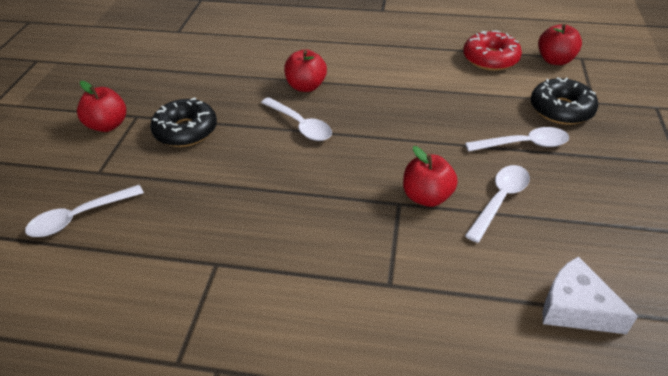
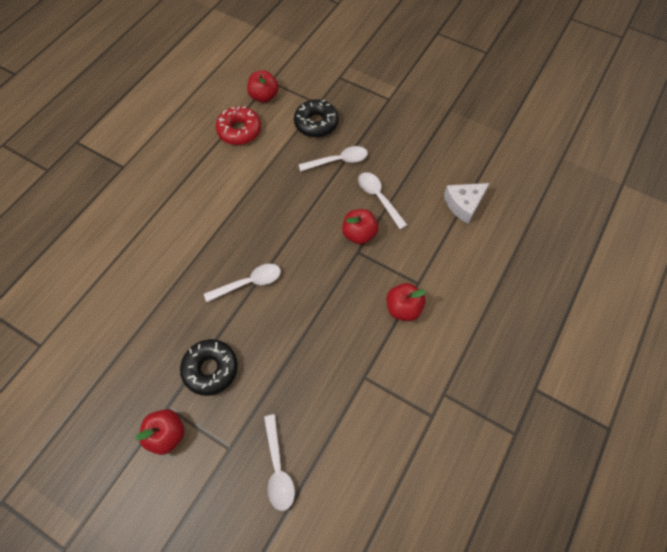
camera: 70 degrees left, 20 degrees up
(306, 86) = (201, 263): red apple -> red apple (403, 308)
(523, 144) = (338, 161): white spoon -> white spoon turned 60 degrees clockwise

